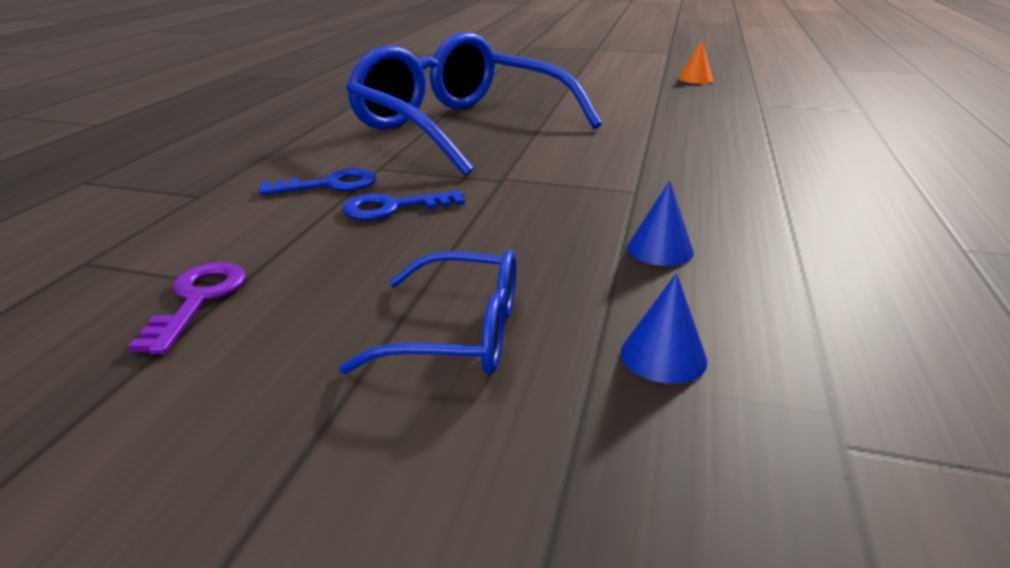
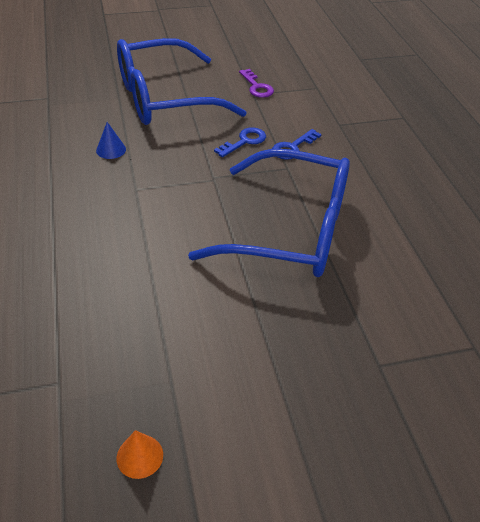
camera: 150 degrees right, 15 degrees up
(457, 333) = (165, 98): blue glasses -> blue glasses, size x2.14
(663, 356) = (99, 107): blue cone -> none

